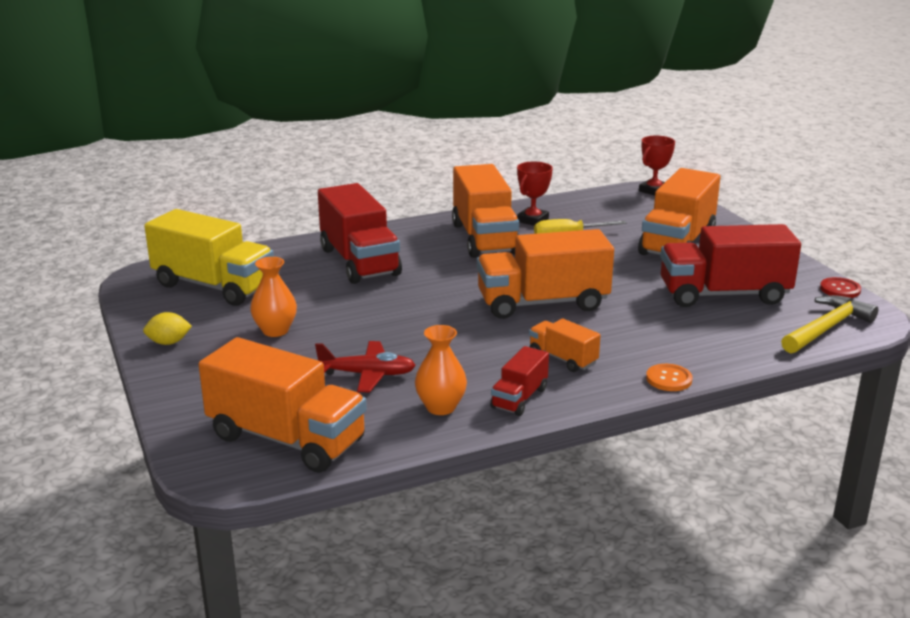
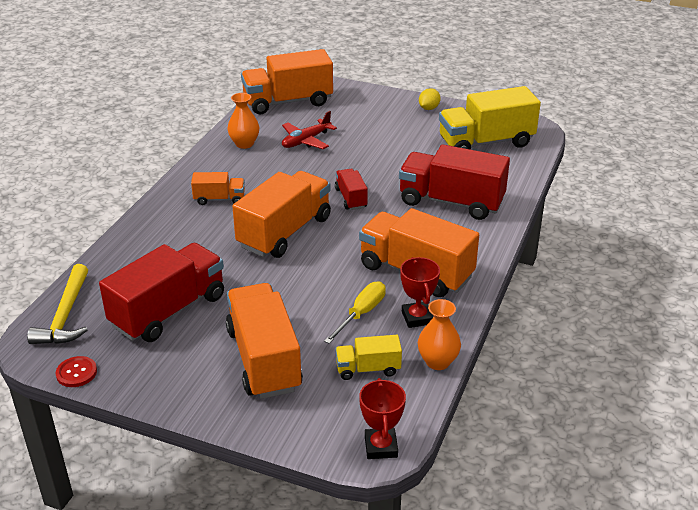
camera: 135 degrees right, 10 degrees up
(275, 330) = (396, 138): orange vase -> orange vase (437, 362)
(519, 398) = (212, 166): red truck -> red truck (351, 198)
(610, 215) = (368, 369): none -> yellow truck
(669, 379) = (143, 216): orange button -> none

